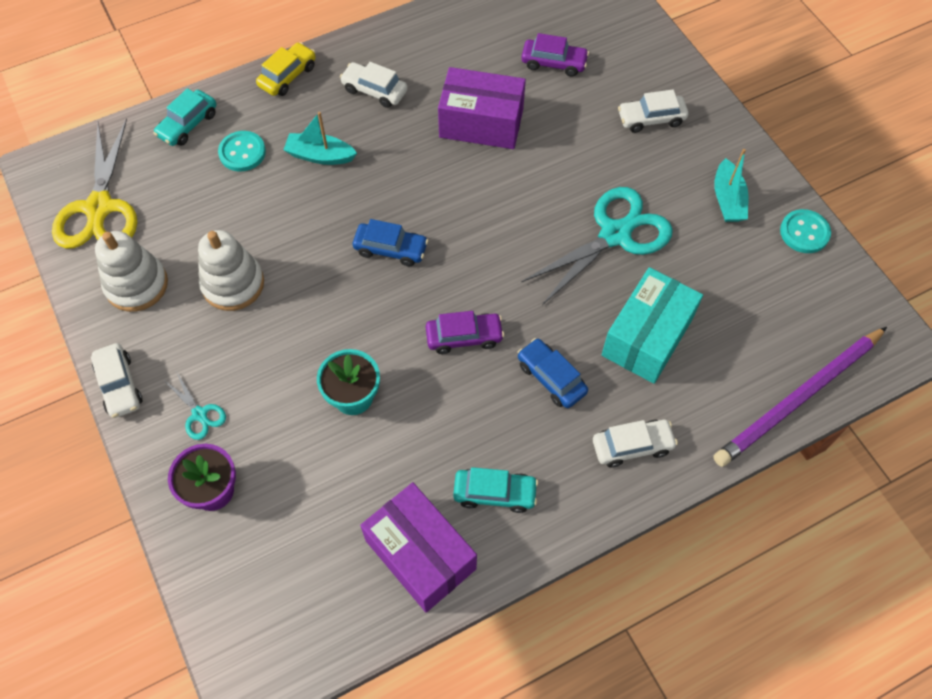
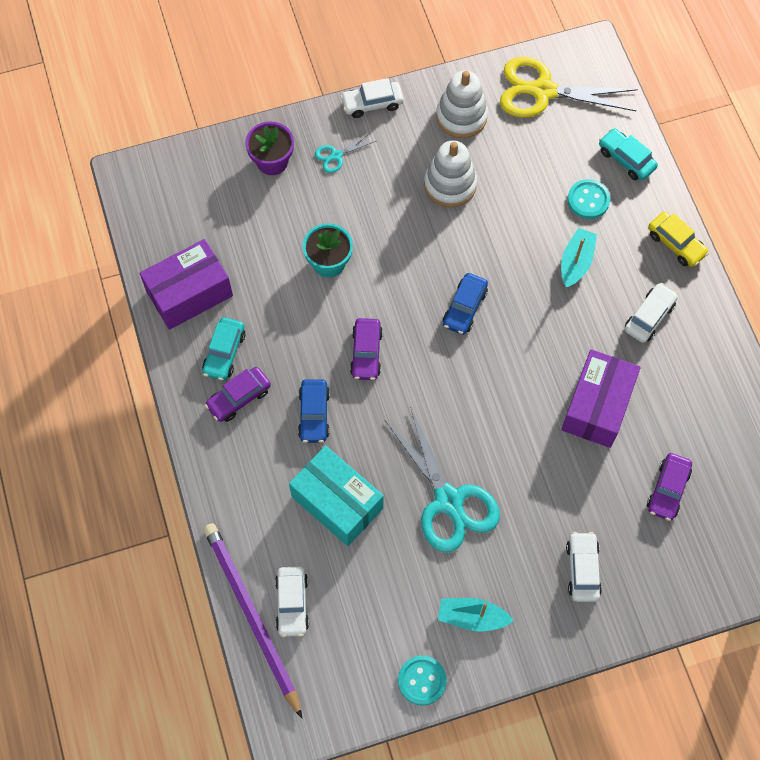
camera: 100 degrees right, 5 degrees up
(550, 464) = (239, 398): none -> purple car
(551, 378) = (314, 414): blue car -> blue car turned 120 degrees clockwise
(632, 446) = (239, 465): white car -> white car (292, 603)

